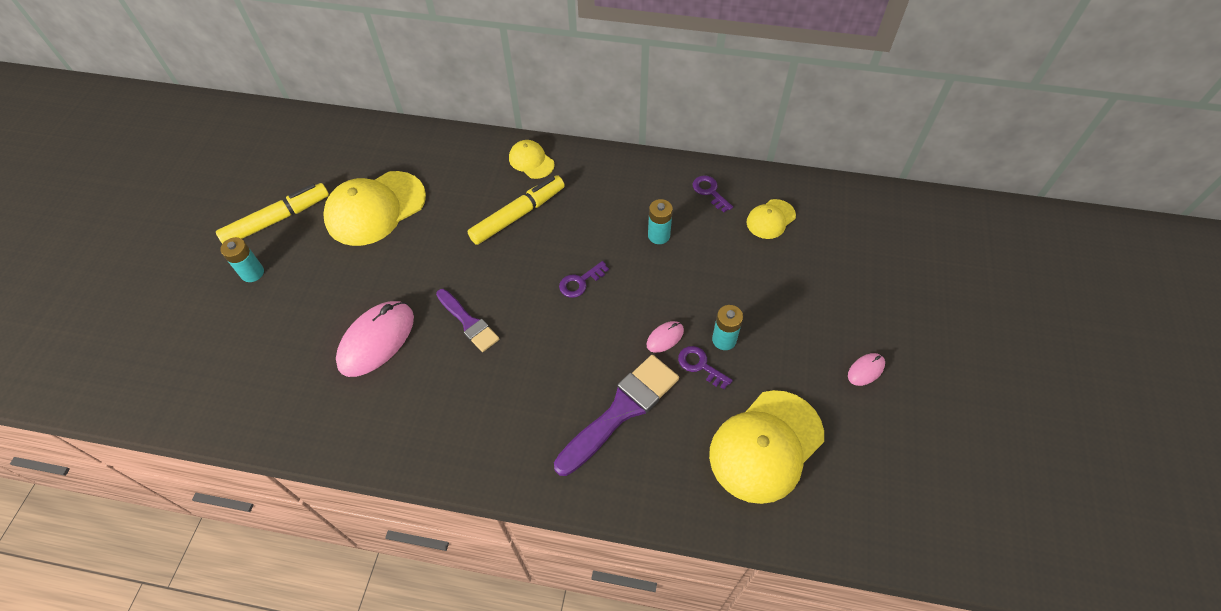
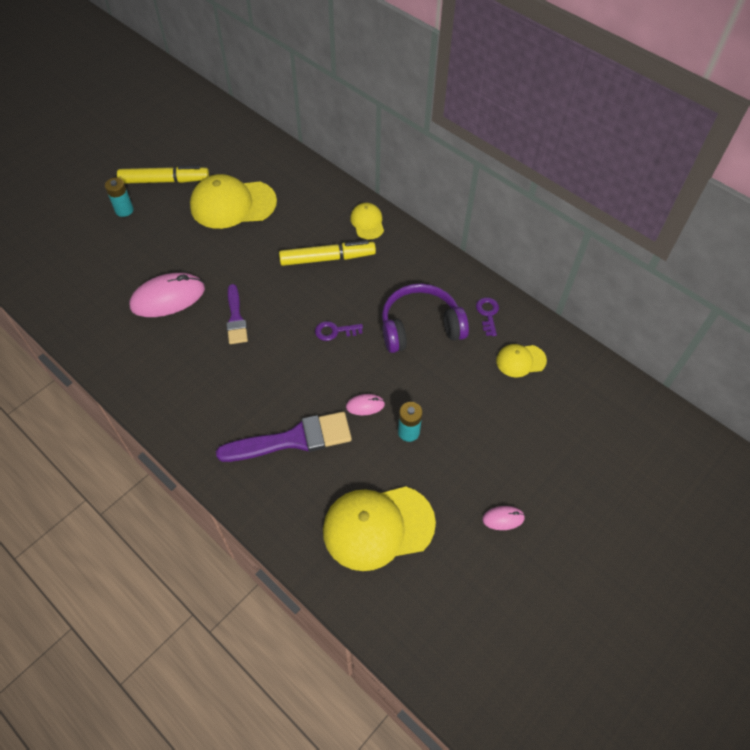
camera: 30 degrees right, 0 degrees up
(658, 235) = (420, 327): turquoise battery -> purple headphones
(700, 365) = (375, 440): purple key -> none

